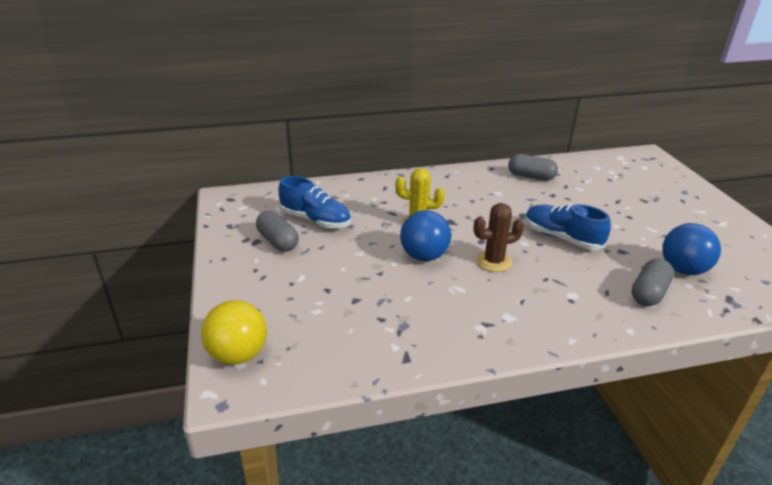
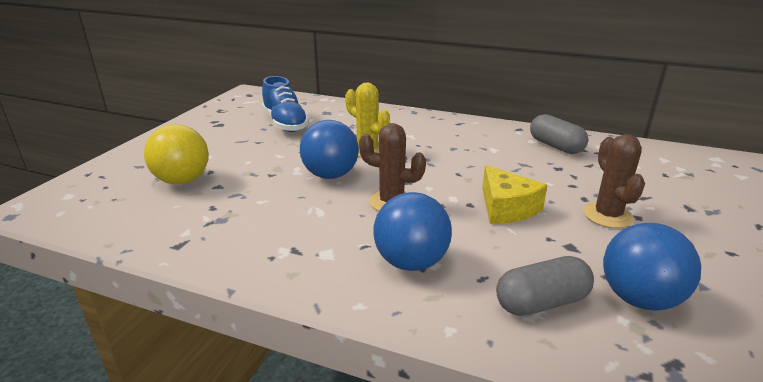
camera: 35 degrees right, 5 degrees down
(238, 354) = (77, 189): yellow ball -> yellow ball (182, 180)
(278, 241) = (233, 129): grey capsule -> none
(561, 299) = (411, 262): none -> blue ball
(562, 238) = (506, 208): blue shoe -> yellow cheese
(615, 222) = (607, 215): none -> brown cactus

